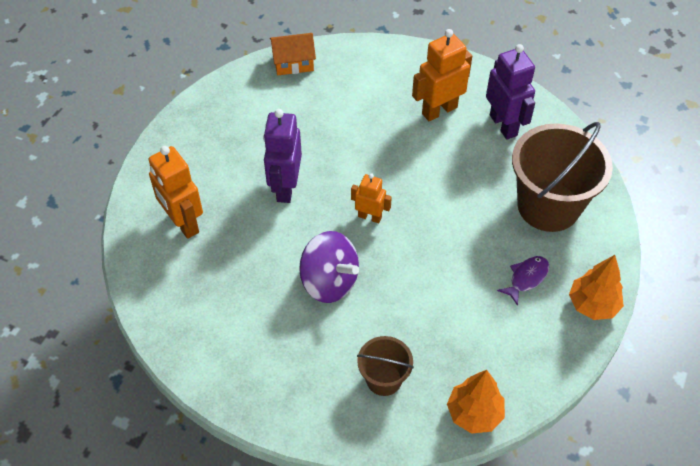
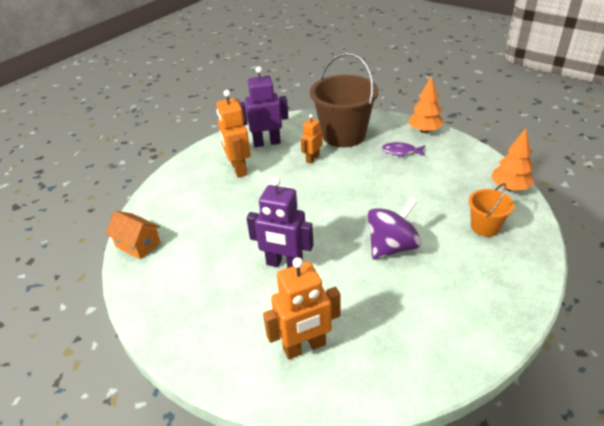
camera: 75 degrees left, 15 degrees down
(293, 63) = (138, 244): orange house -> orange house turned 60 degrees counterclockwise
(370, 217) = (331, 216): orange robot -> orange robot (312, 158)
(384, 379) = (485, 227): brown bucket -> orange bucket
(526, 278) = (401, 152): purple fish -> purple fish turned 45 degrees counterclockwise

